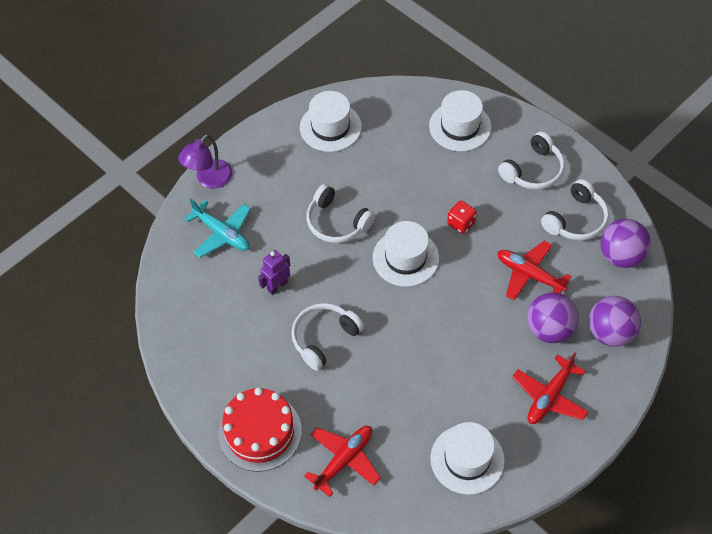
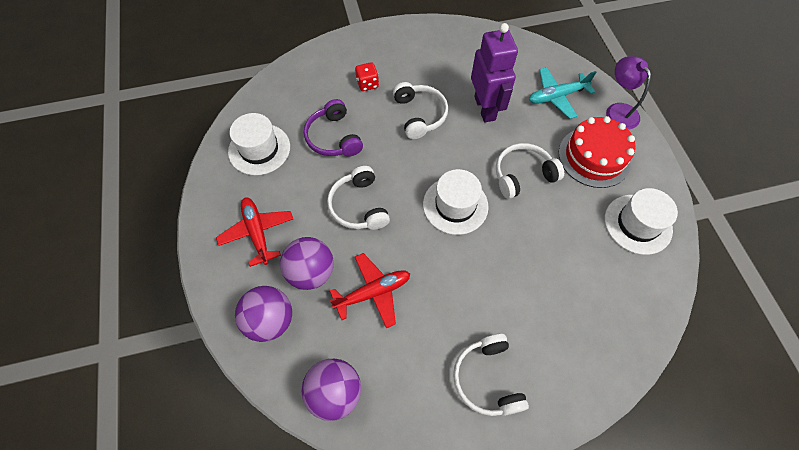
camera: 120 degrees right, 5 degrees up
(260, 432) = (375, 49): red cake -> red cake (594, 157)
(277, 286) = (485, 108): purple robot -> purple robot, size x1.86
(344, 460) = (319, 82): red plane -> none
(405, 399) = (333, 137): none -> purple headphones
(460, 126) = (583, 342): white hat -> none
(461, 223) = (464, 269): red dice -> red dice (367, 84)
(576, 220) = (403, 379): white headphones -> white headphones (359, 206)

